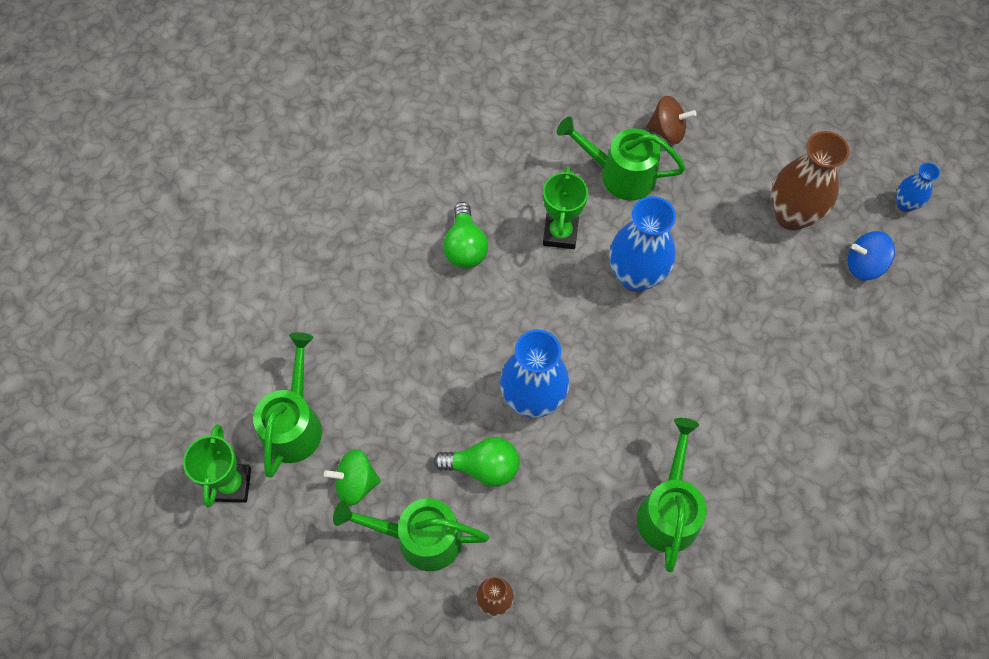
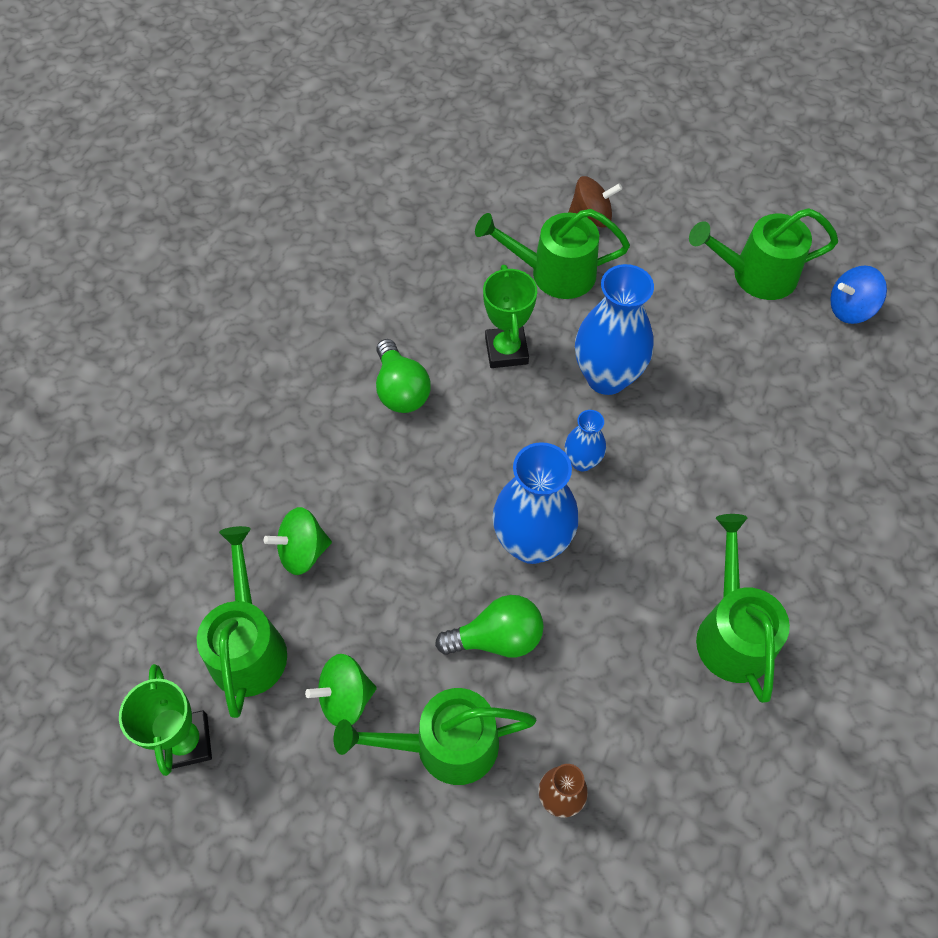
camera: 15 degrees left, 5 degrees down
(353, 361) = (303, 551): none -> green spinning top
(791, 215) = (755, 275): brown vase -> green watering can
(905, 204) = (869, 238): blue vase -> blue vase (582, 461)

